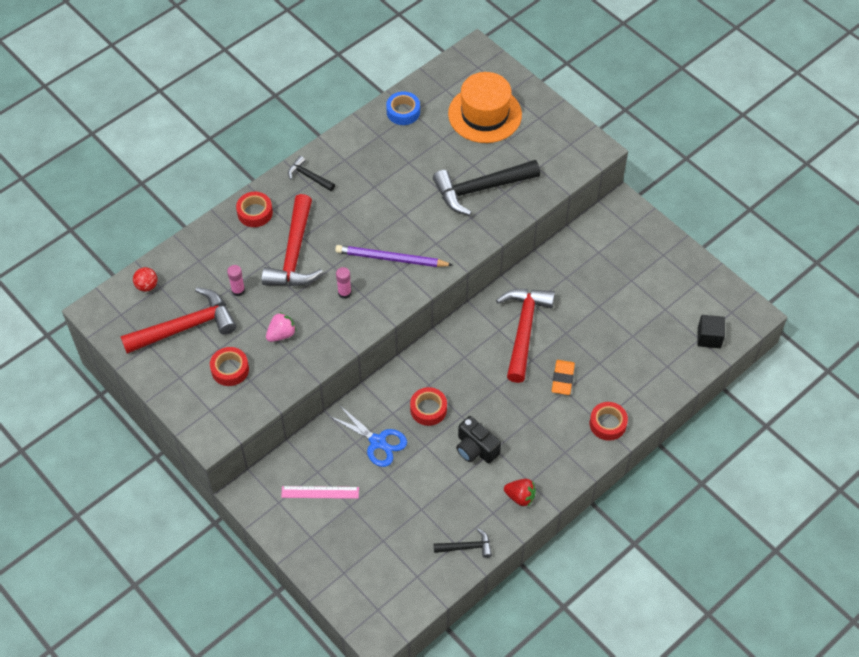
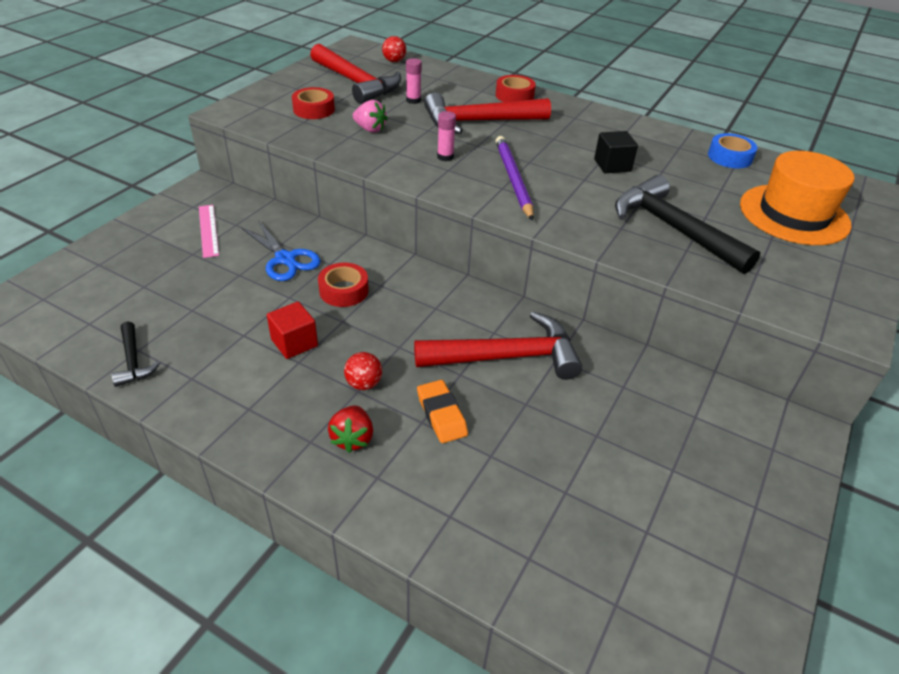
camera: 70 degrees right, 15 degrees down
(309, 176) = (584, 116): black hammer -> none
(377, 442) = (285, 259): blue scissors -> blue scissors turned 60 degrees counterclockwise
(475, 448) = (294, 343): black camera -> red cube
(520, 497) = (221, 403): red strawberry -> red strawberry (352, 438)
(525, 415) = (364, 384): none -> red ball
(562, 379) = (441, 415): orange eraser -> orange eraser turned 75 degrees clockwise
(607, 424) = (378, 488): red tape -> none
(709, 337) = (628, 622): black cube -> black cube (612, 165)

